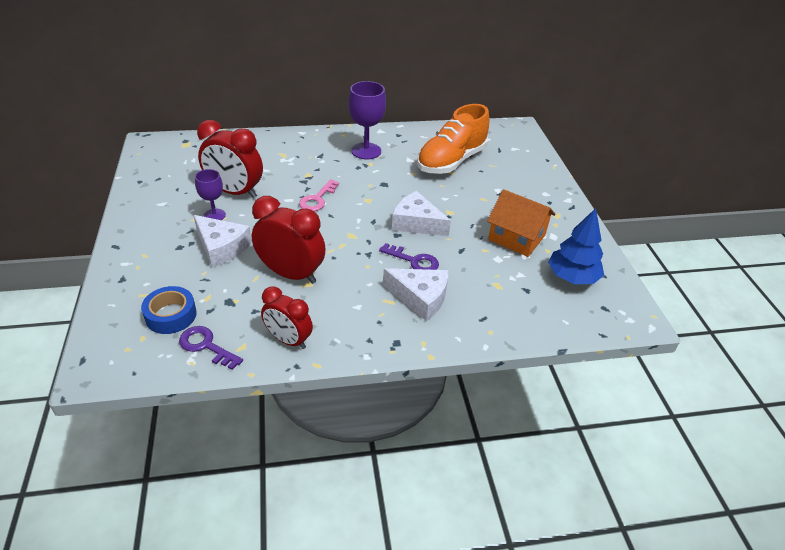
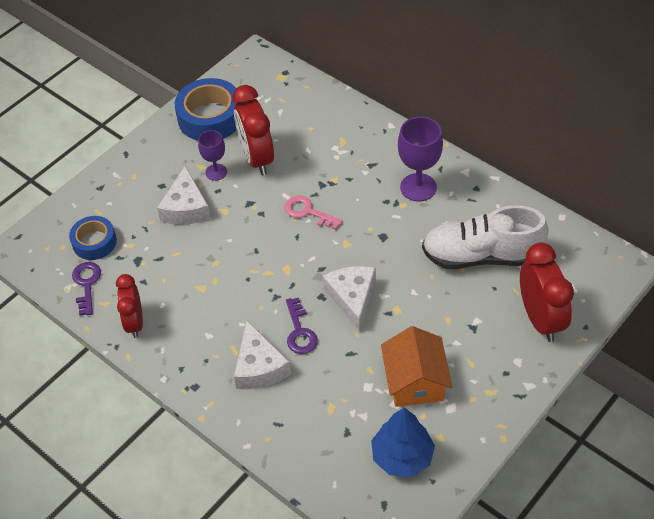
camera: 55 degrees right, 10 degrees up
(161, 189) = (210, 117): none -> blue tape
(291, 274) = (201, 270): red clock -> red clock (540, 319)
(317, 199) = (308, 212): pink key -> pink key turned 45 degrees clockwise
(451, 161) = (481, 256): orange shoe -> white shoe

